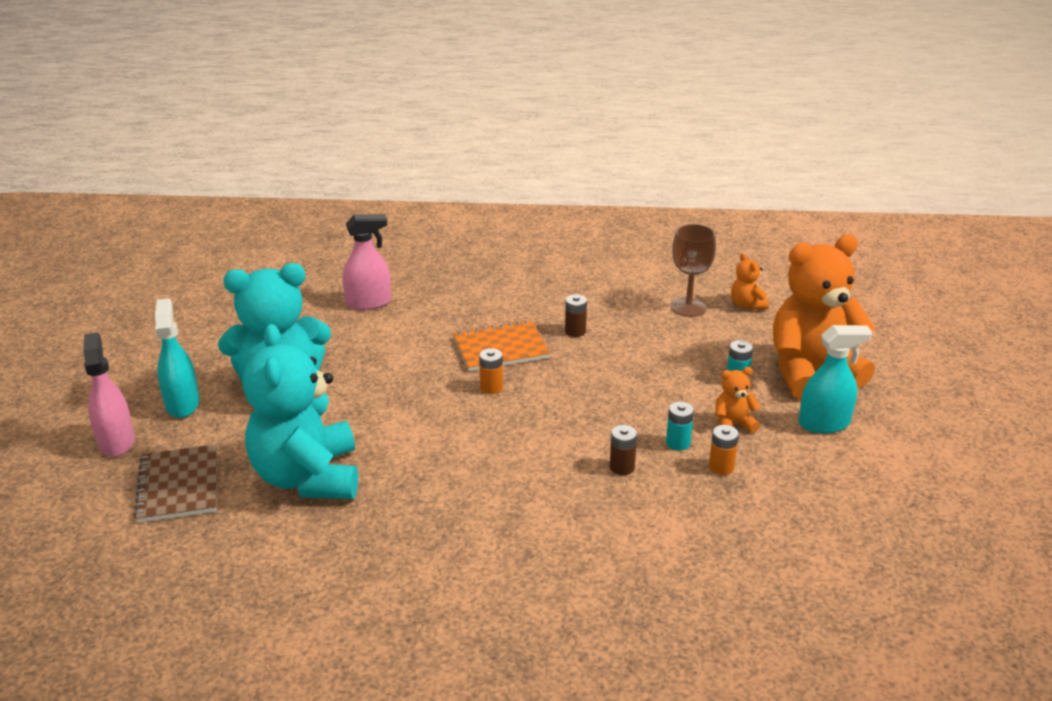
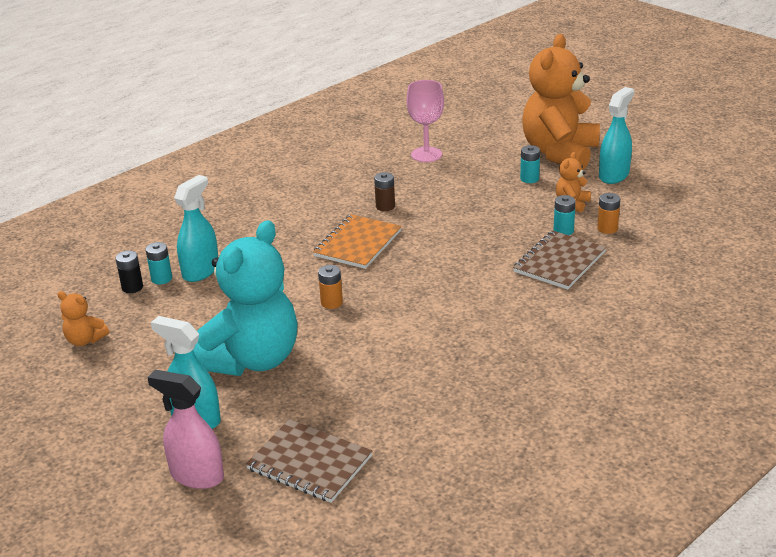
camera: 45 degrees left, 0 degrees up
(308, 477) = (389, 394): turquoise teddy bear -> none
(312, 288) = (132, 287): none -> black battery
(338, 293) = (161, 278): none -> turquoise battery
(369, 303) = (201, 271): pink spray bottle -> turquoise spray bottle
(491, 387) = (399, 269): orange battery -> orange battery (331, 302)
(622, 467) = (559, 262): brown battery -> brown notebook
(688, 307) = (426, 154): brown goblet -> pink goblet
(747, 305) = (457, 135): orange teddy bear -> orange teddy bear (85, 340)

